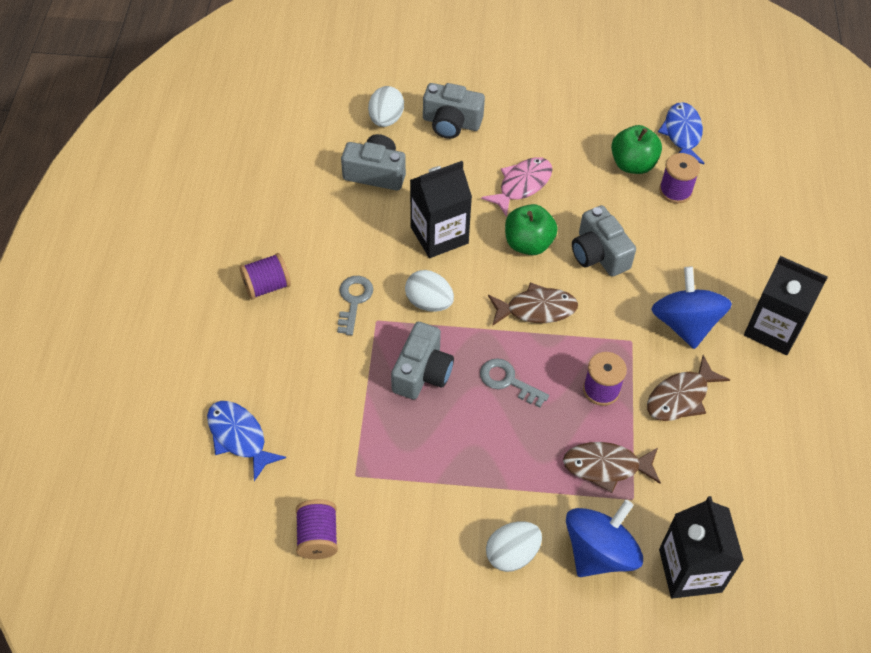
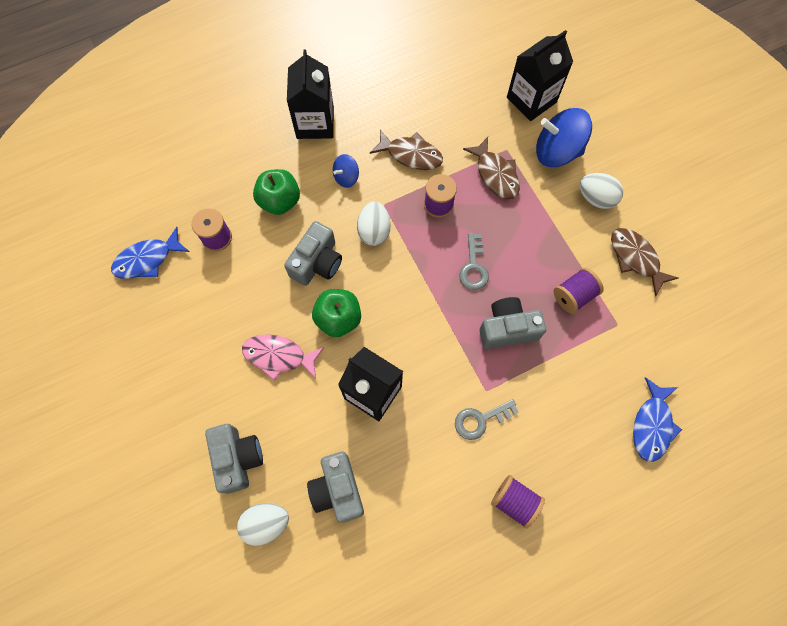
camera: 120 degrees left, 15 degrees up
(318, 537) = (677, 320): purple spool -> purple spool (574, 295)
(429, 302) = (443, 361): white egg -> white egg (374, 231)
(536, 309) = (398, 280): brown fish -> brown fish (635, 258)
(632, 164) = (204, 282): green apple -> green apple (280, 201)
(685, 324) = (346, 177): blue spinning top -> blue spinning top, size x0.51

